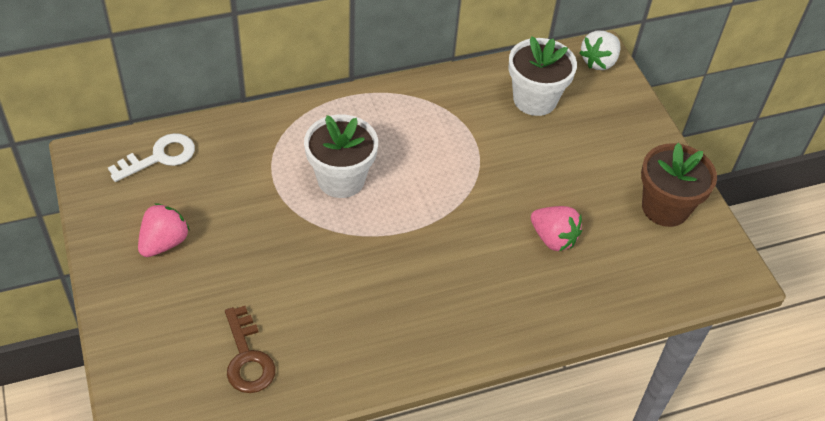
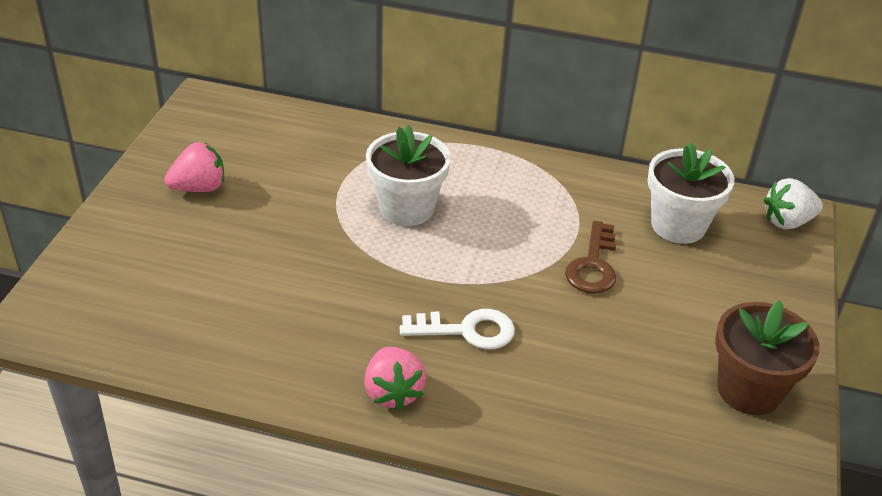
camera: 35 degrees right, 10 degrees down
(159, 157) = (260, 123): white key -> white key (467, 330)
(247, 357) = (178, 309): brown key -> brown key (593, 265)
(553, 238) = (583, 357): pink strawberry -> pink strawberry (393, 392)

